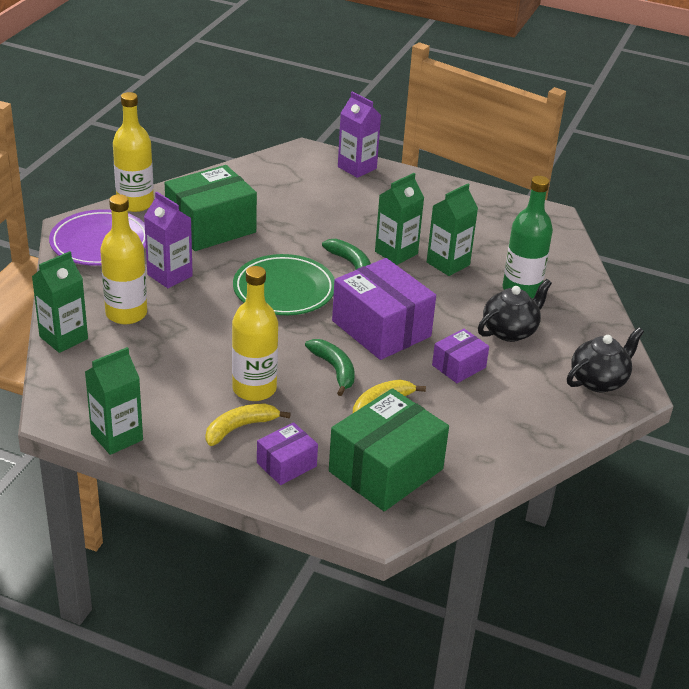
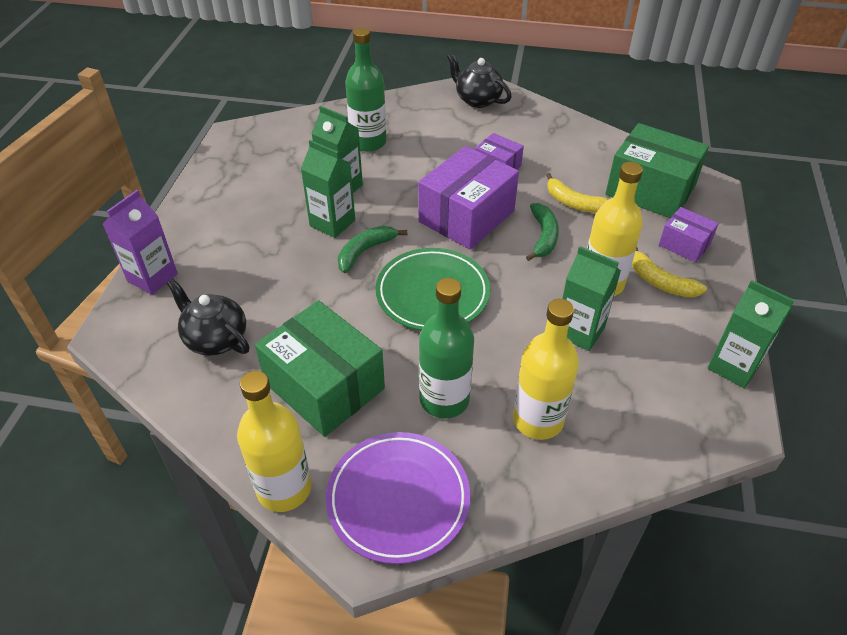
camera: 100 degrees left, 10 degrees up
(63, 338) = (614, 468): green carton -> green carton (580, 331)
(170, 275) = (444, 399): purple carton -> green bottle
(334, 369) = (543, 236): green banana -> green banana turned 135 degrees clockwise
(510, 331) = (433, 144): black teapot -> black teapot (215, 339)

